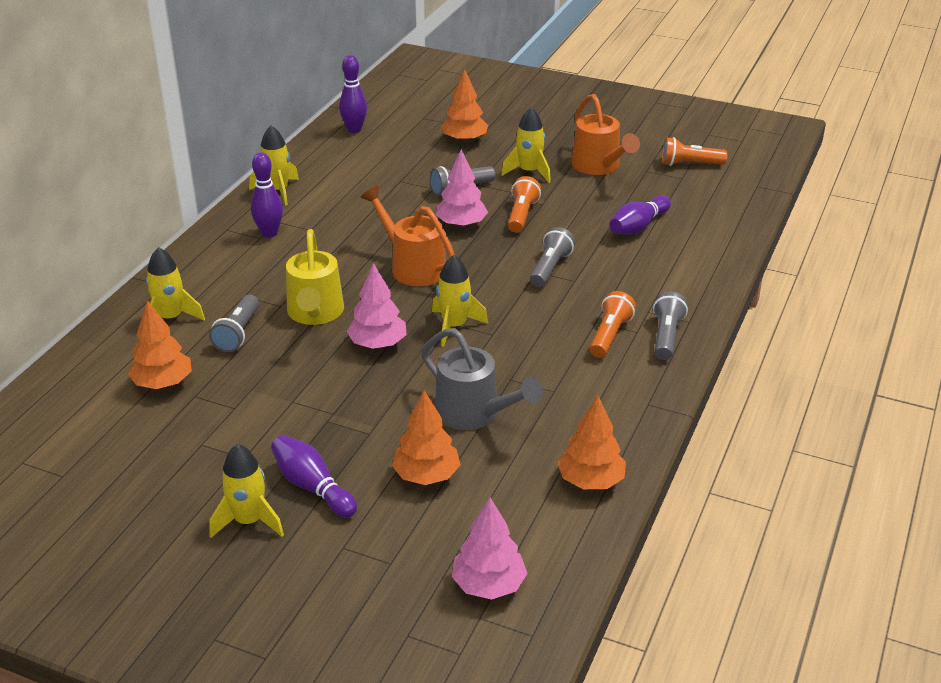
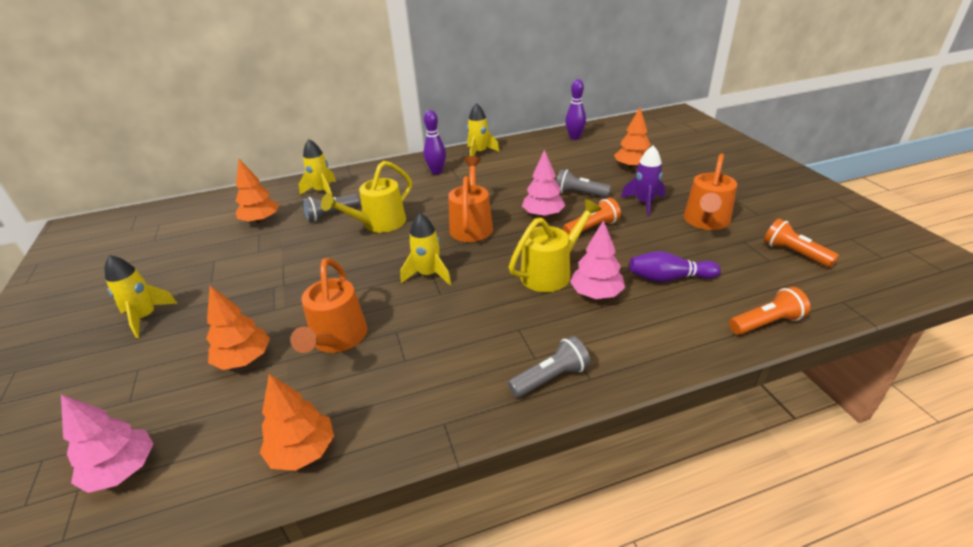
camera: 50 degrees right, 0 degrees up
(312, 487) = (197, 320): purple bowling pin -> none
(378, 344) = (373, 259): pink tree -> pink tree (596, 294)
(475, 414) = (337, 340): grey watering can -> orange watering can
(529, 172) = (644, 203): yellow rocket -> purple rocket
(550, 268) = (551, 272): grey flashlight -> yellow watering can
(609, 335) = (510, 346): orange flashlight -> orange flashlight (766, 323)

